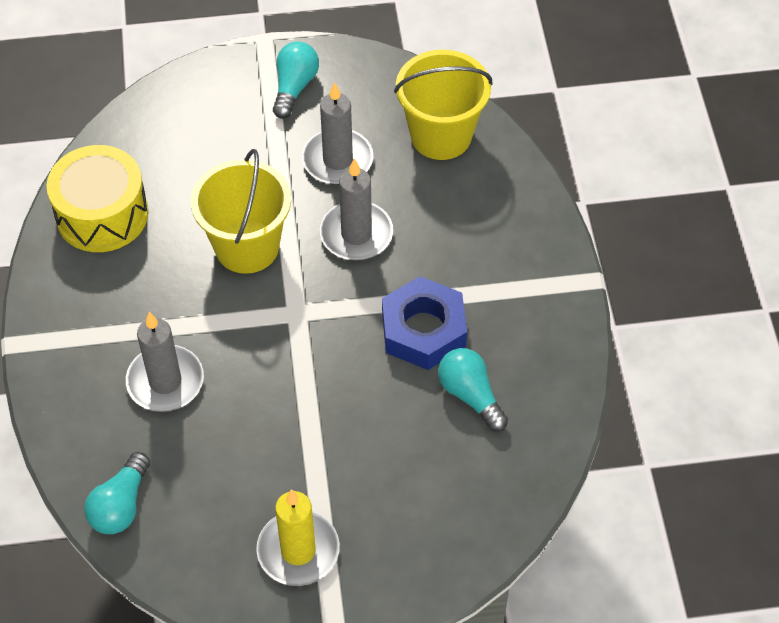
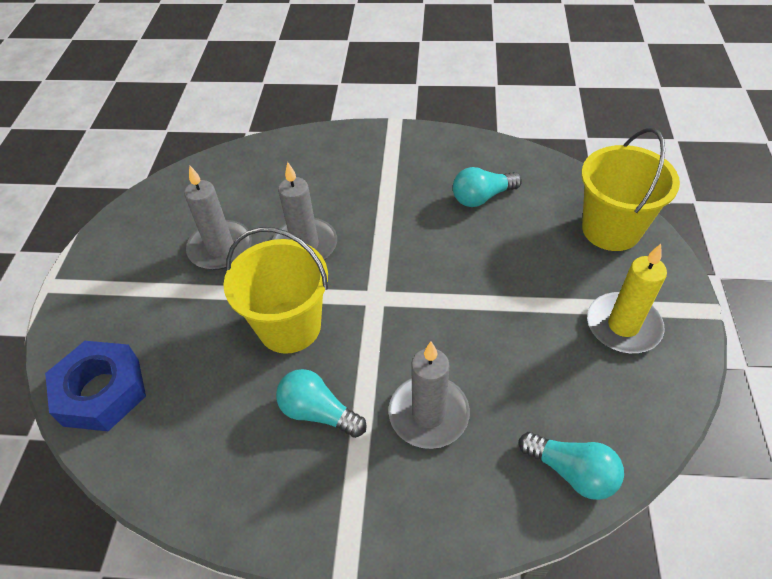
camera: 75 degrees left, 5 degrees down
(102, 214) = (197, 455): yellow drum -> none
(294, 87) = (121, 268): turquoise light bulb -> turquoise light bulb (318, 412)
(423, 330) = (415, 216): blue nut -> blue nut (102, 392)
(441, 136) = (227, 180): yellow bucket -> yellow bucket (611, 229)

